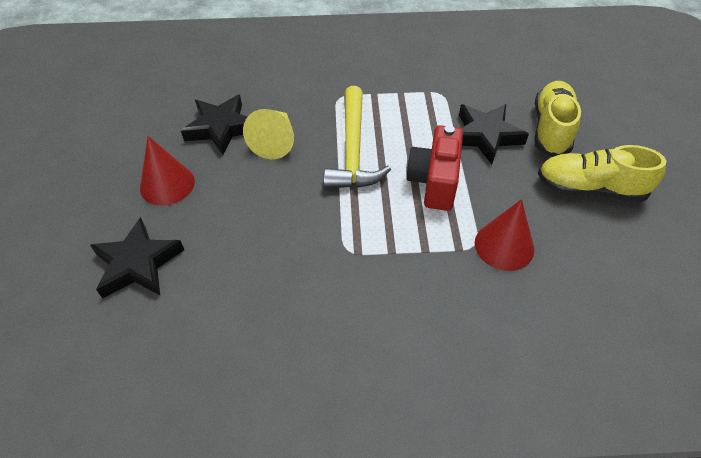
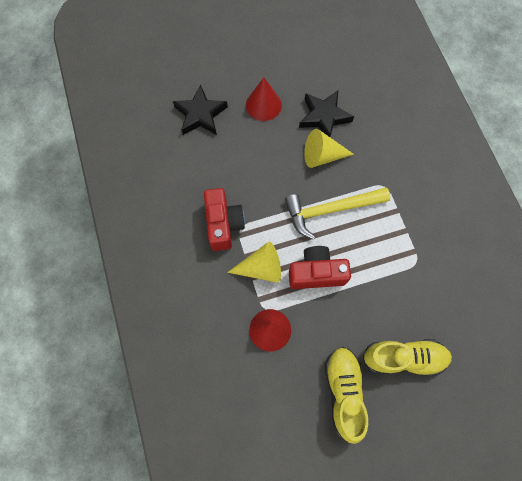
camera: 75 degrees right, 20 degrees up
(334, 269) = (223, 224): none -> red camera
(413, 237) = (261, 268): none -> yellow cone
(485, 136) = (377, 305): black star -> none

